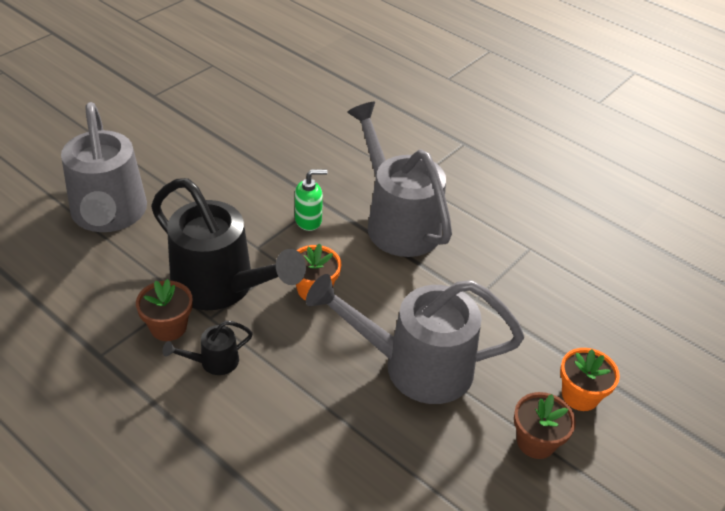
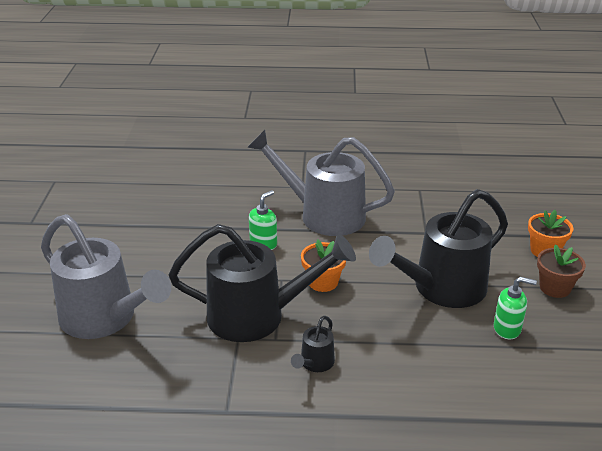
camera: 35 degrees left, 10 degrees down
(168, 327) = (253, 362): brown flower pot -> none
(414, 366) = (440, 289): grey watering can -> black watering can
(427, 449) = (507, 329): none -> green soap dispenser

